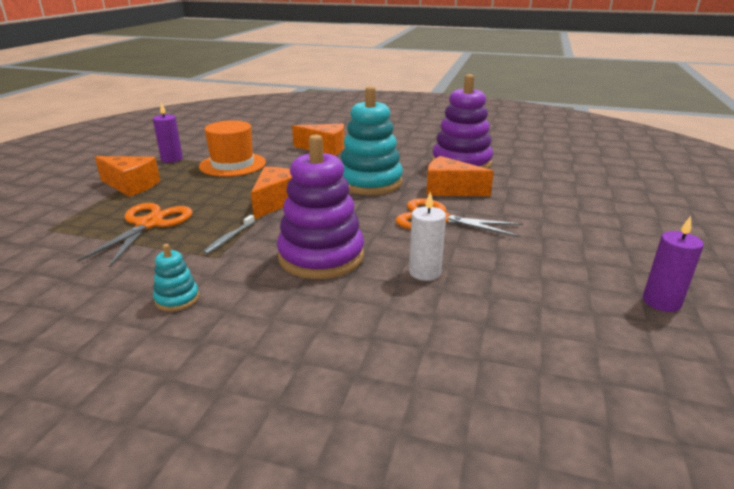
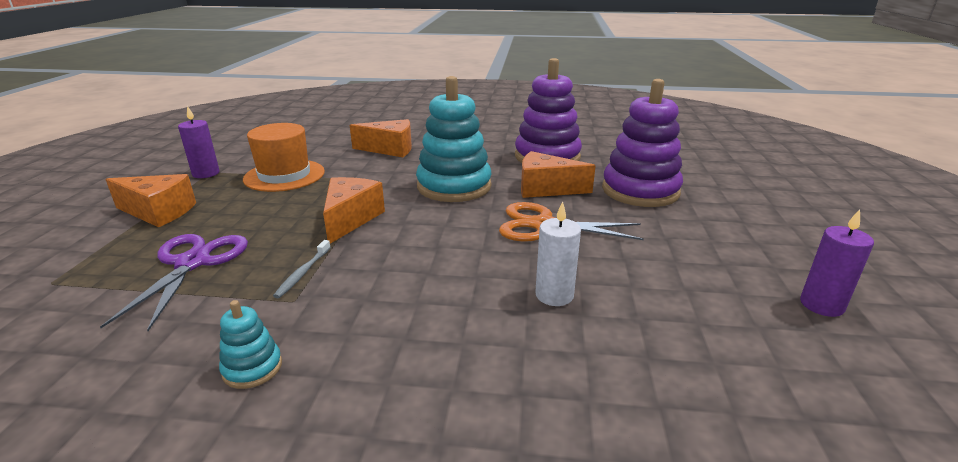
camera: 10 degrees left, 0 degrees up
(149, 224) = (192, 263): orange scissors -> purple scissors
(321, 256) = (425, 287): purple stacking toy -> purple stacking toy (640, 191)

